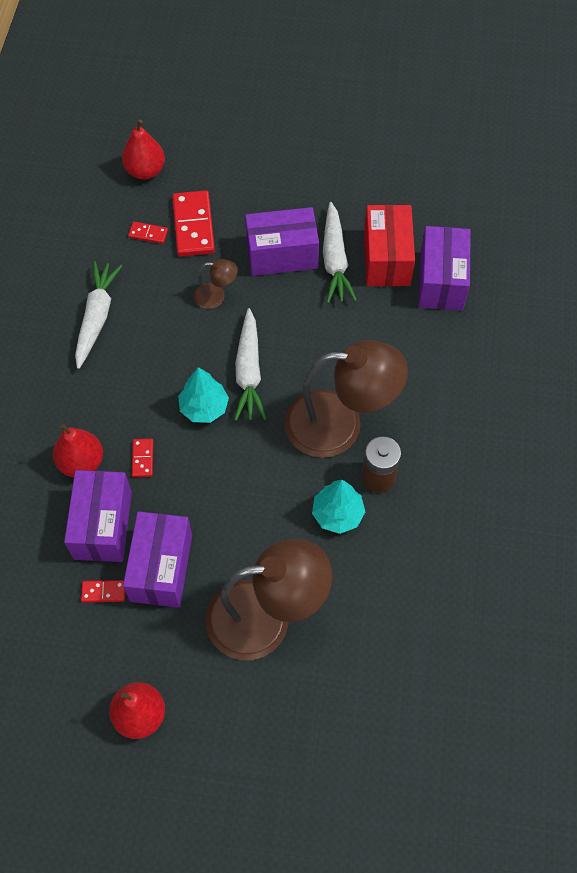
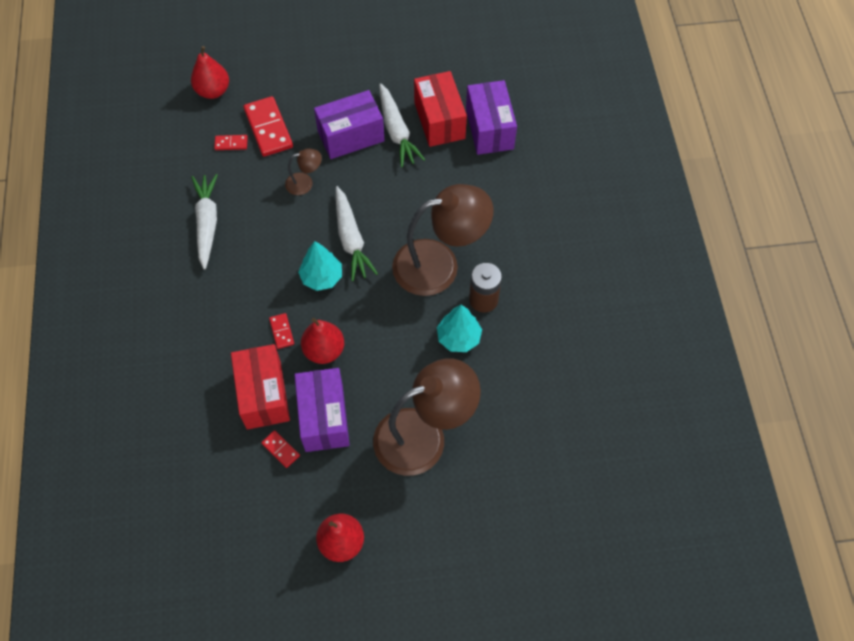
camera: 15 degrees left, 0 degrees up
(81, 462) = (230, 347): red pear -> red pear (324, 350)
(103, 525) = (264, 395): purple box -> red box
(103, 592) = (280, 449): red domino -> red domino turned 60 degrees clockwise

